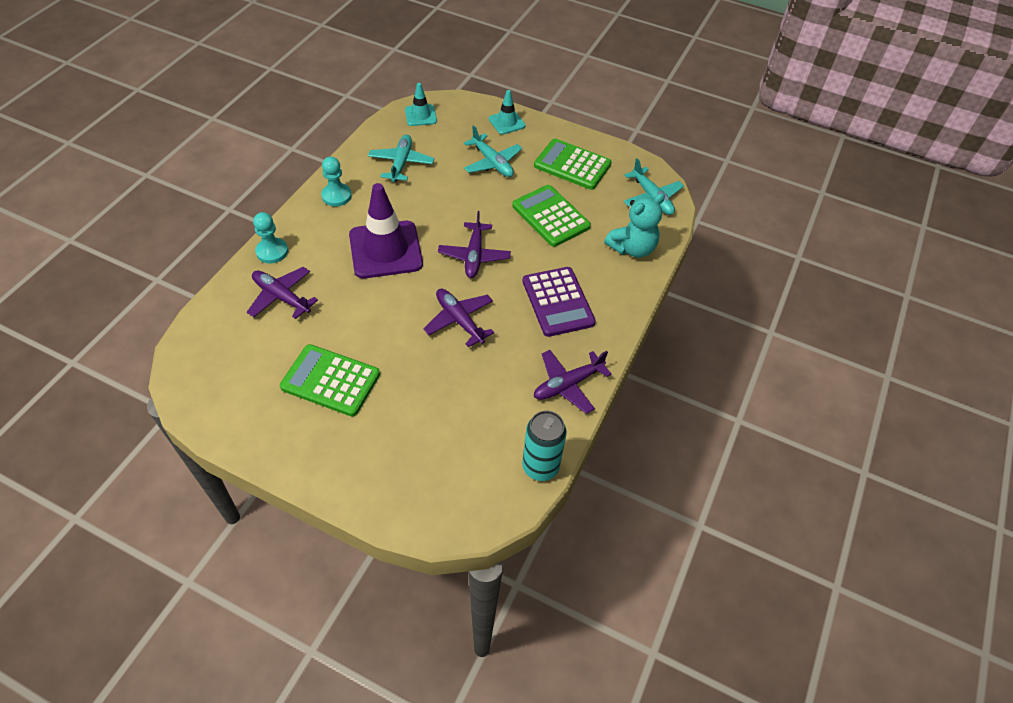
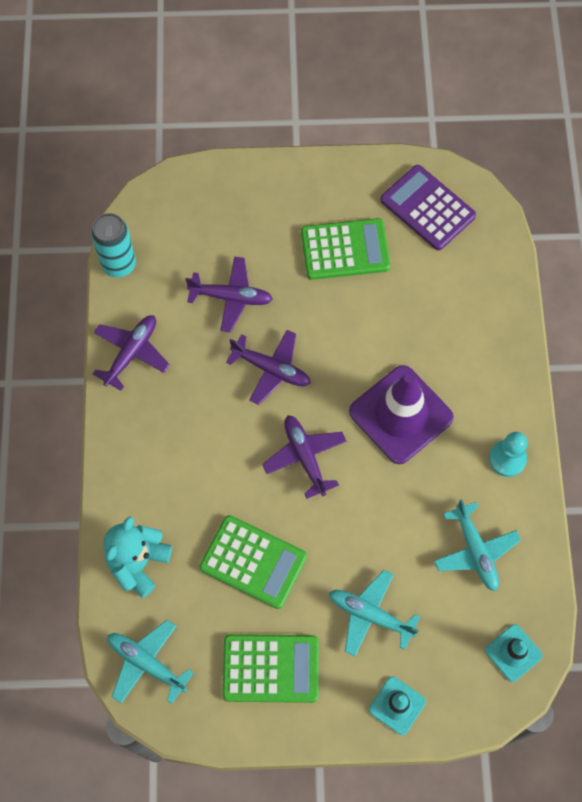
camera: 155 degrees right, 15 degrees up
(272, 251) = (510, 351): turquoise pawn -> none
(281, 297) = (456, 306): purple plane -> purple plane (231, 297)
(557, 302) = (186, 443): purple calculator -> purple calculator (427, 208)

